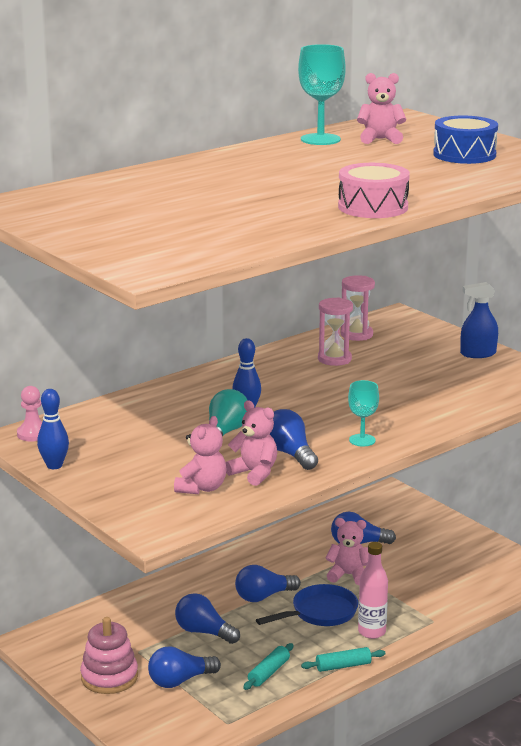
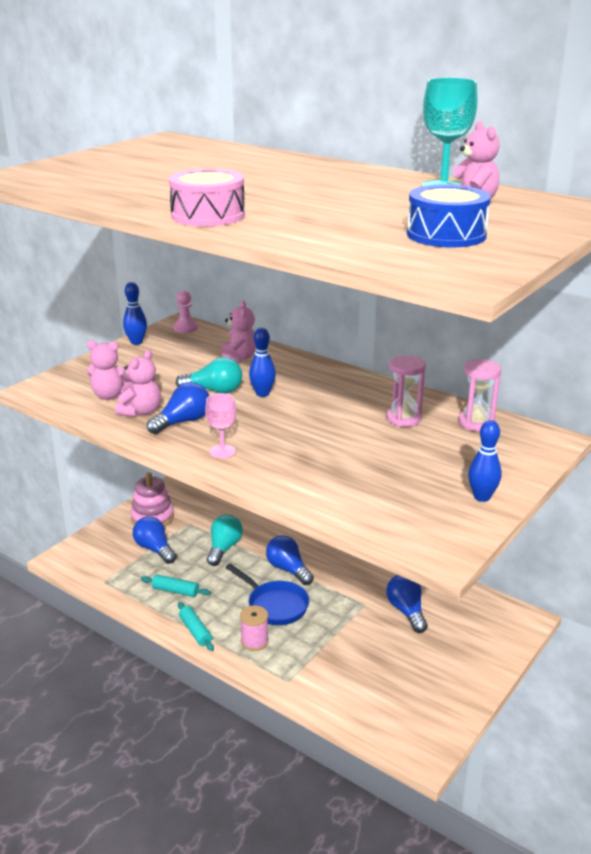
camera: 75 degrees right, 5 degrees up
(204, 632) = (224, 548): blue light bulb -> turquoise light bulb
(348, 575) = (346, 613): pink teddy bear -> pink teddy bear (239, 358)
(362, 440) = (222, 451): turquoise goblet -> pink goblet
(372, 632) = (254, 641): pink bottle -> pink spool
(478, 354) = (482, 497): blue spray bottle -> blue bowling pin

